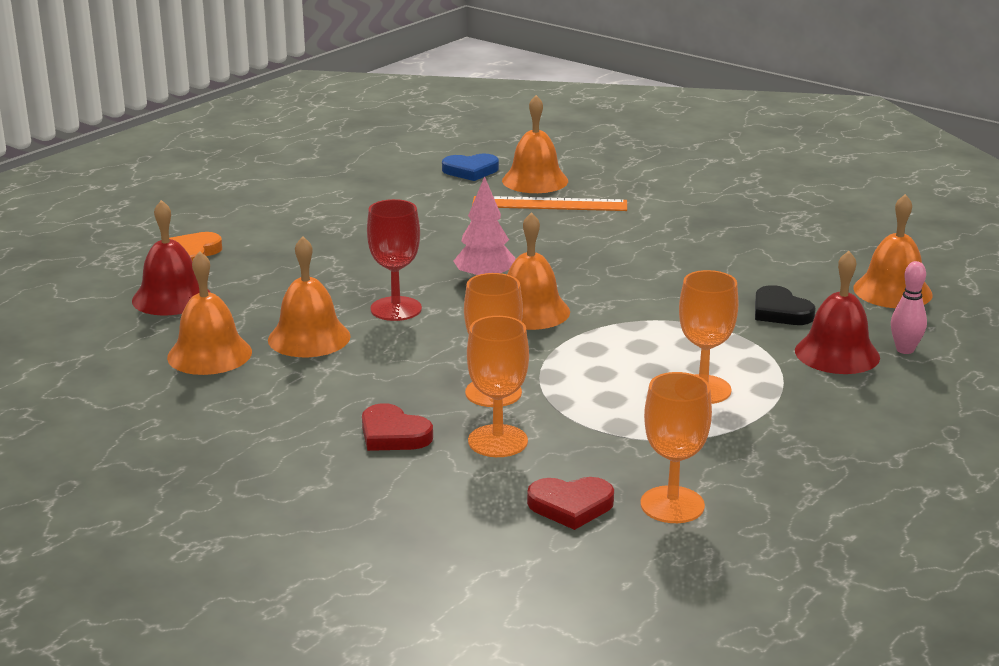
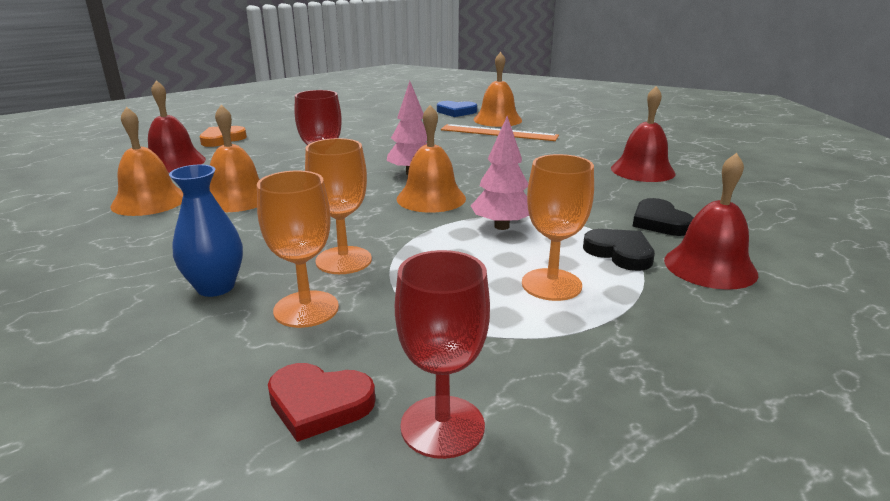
camera: 15 degrees right, 0 degrees up
(393, 434) = (215, 287): red heart -> blue vase
(625, 336) = (501, 226): none -> pink tree
(672, 505) = (442, 426): orange goblet -> red goblet
(744, 246) = (642, 170): none -> red bell
(752, 350) = (620, 253): none -> black heart
(892, 291) = (778, 217): orange bell -> none
(905, 350) = (788, 272): pink bowling pin -> none

